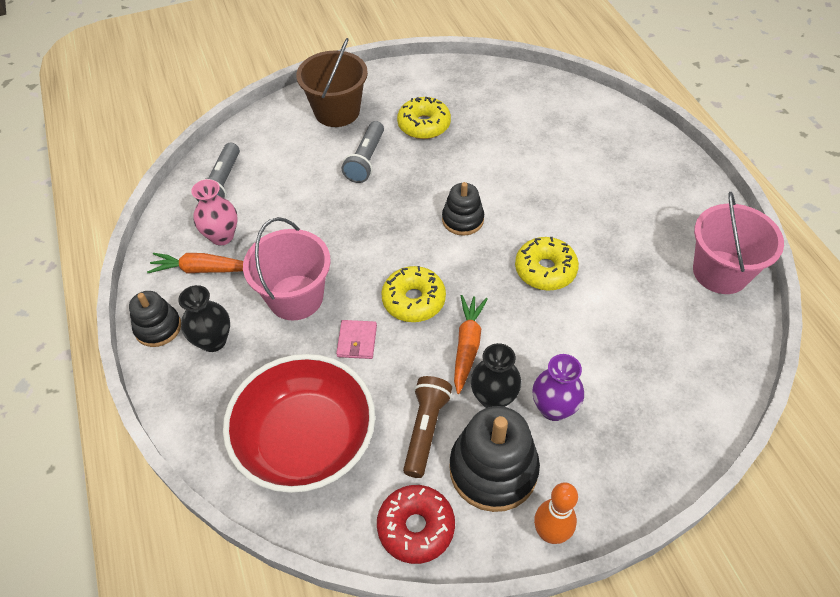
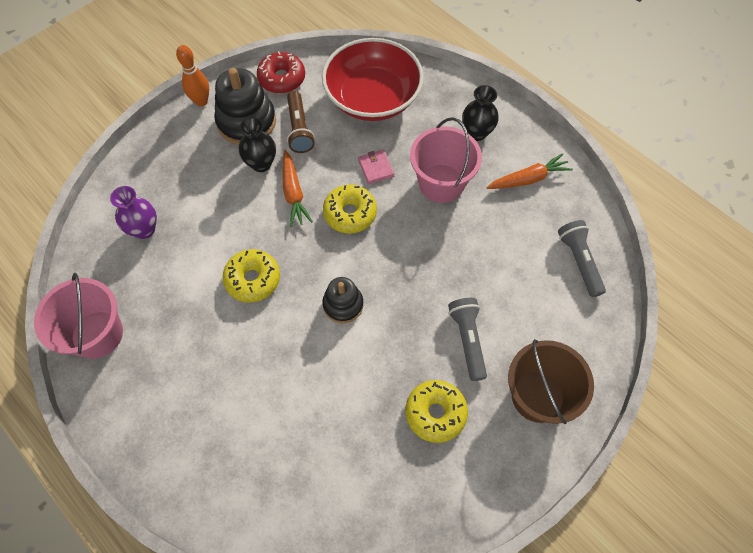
camera: 155 degrees right, 10 degrees up
(158, 328) = (522, 128): black stacking toy -> none
(222, 236) = (536, 211): pink vase -> none
(553, 408) = (217, 171): purple vase -> purple vase (144, 229)

